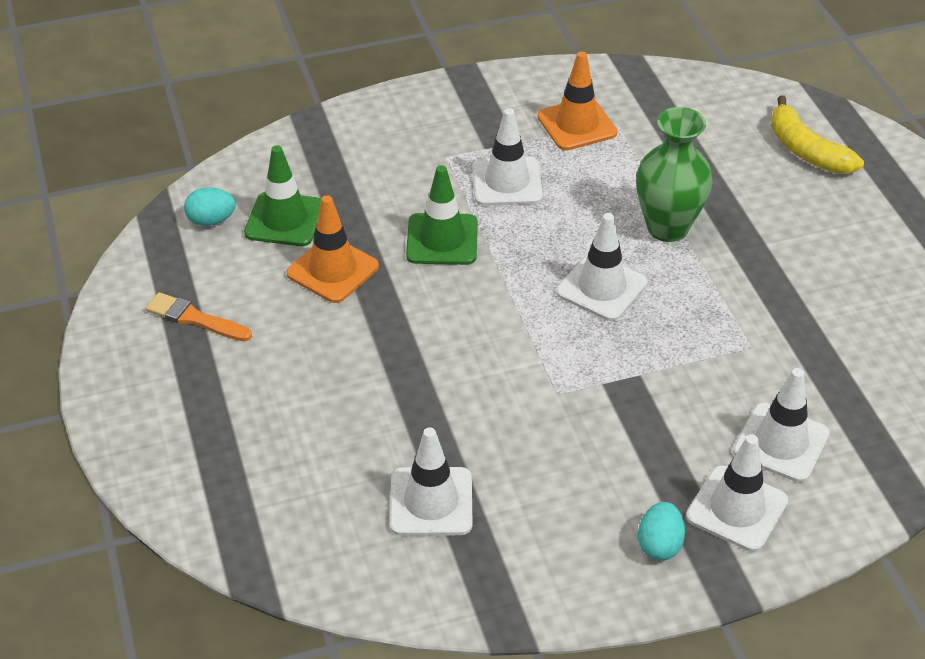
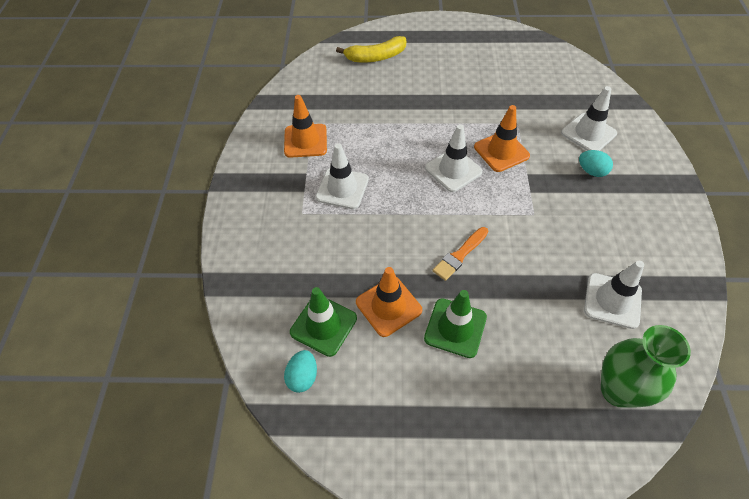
camera: 70 degrees left, 10 degrees up
(195, 318) = (409, 411): orange brush -> orange brush (459, 255)
(442, 240) = (382, 236): green traffic cone -> green traffic cone (455, 328)
(659, 545) = (654, 202): turquoise egg -> turquoise egg (591, 171)
(667, 228) = (414, 128): green vase -> green vase (618, 390)
(672, 336) = (501, 151): none -> orange traffic cone
(737, 509) = (631, 163): white traffic cone -> none

